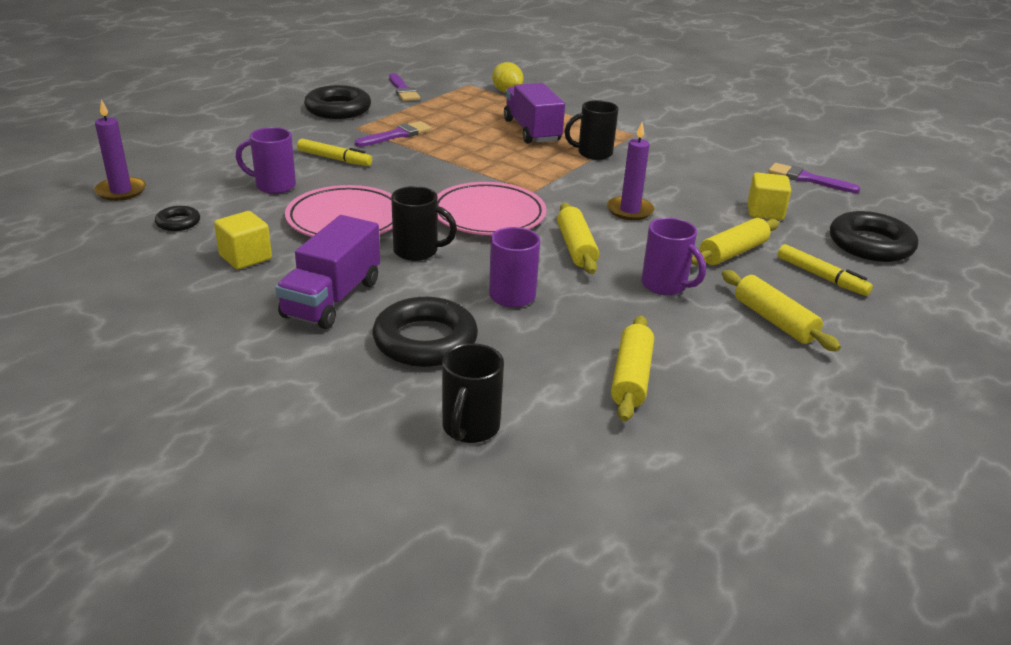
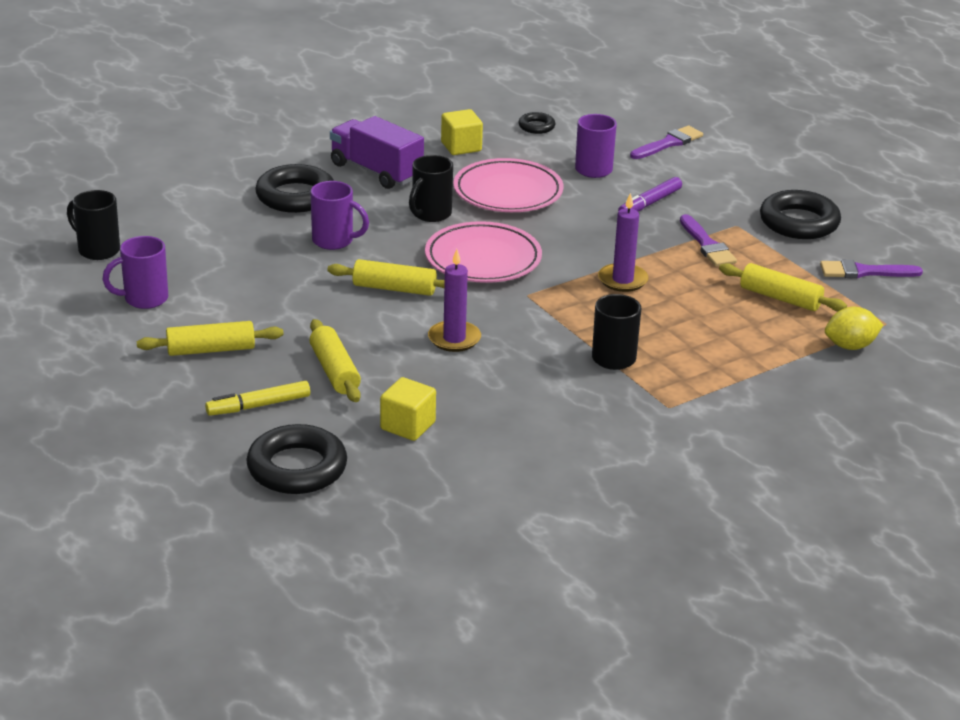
camera: 110 degrees right, 0 degrees up
(121, 191) = (609, 108): purple candle -> purple candle (622, 280)
(334, 159) = (650, 203): yellow marker -> purple marker
(470, 428) = (188, 194): black mug -> black mug (97, 250)
(532, 131) = (698, 332): purple truck -> none
(631, 377) = (191, 262): yellow rolling pin -> yellow rolling pin (780, 298)
(665, 286) = (301, 314): purple mug -> purple mug (144, 299)
(807, 179) = (477, 496): purple brush -> purple brush (668, 143)

